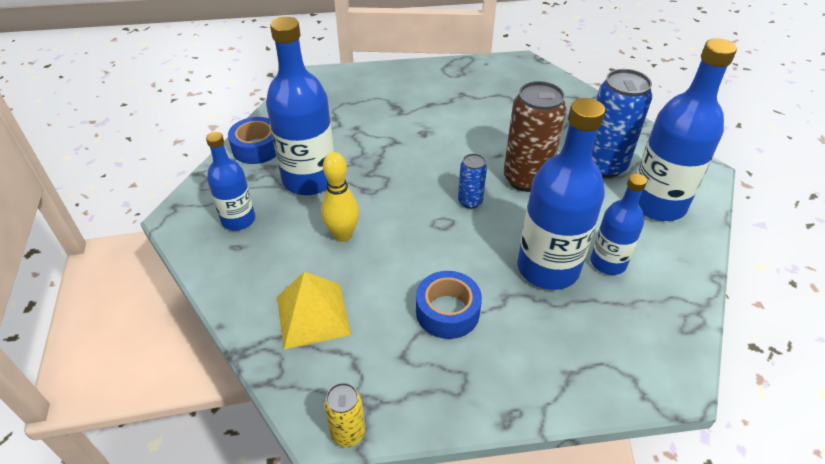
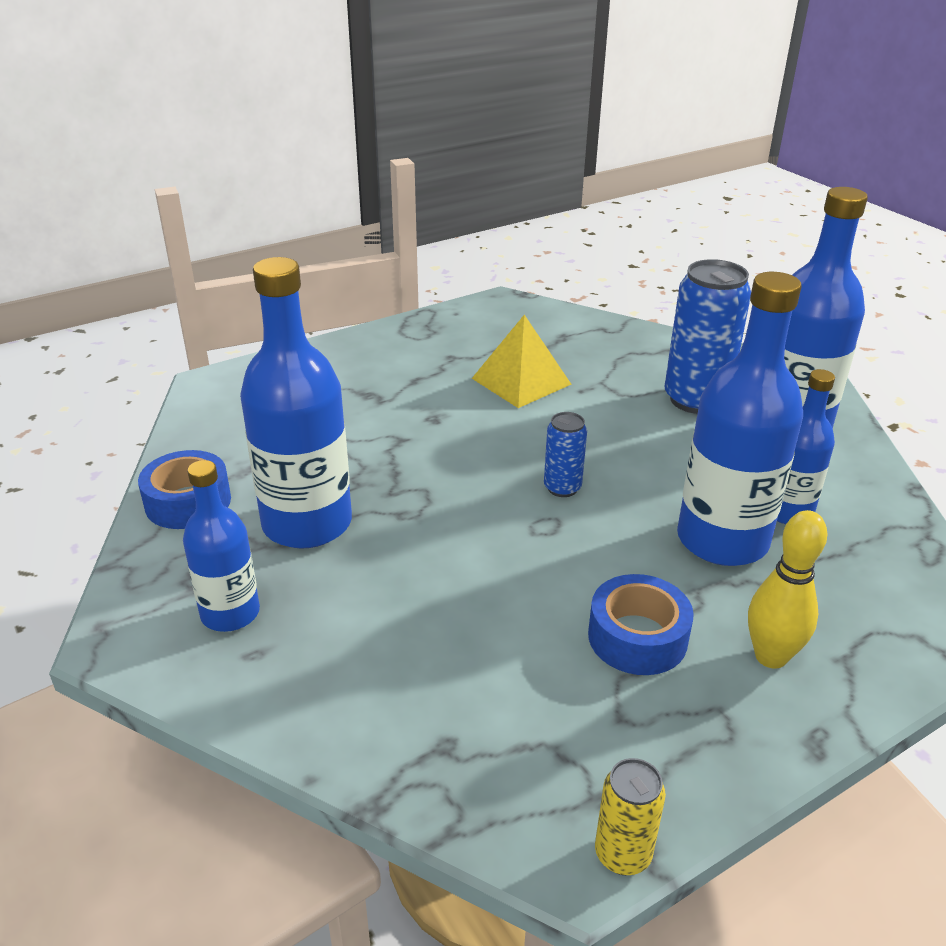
camera: 25 degrees left, 10 degrees down
(313, 315) = (449, 709): yellow pyramid -> yellow pyramid (521, 381)
(343, 235) = (414, 584): yellow bowling pin -> yellow bowling pin (771, 656)
(526, 179) = (614, 440): brown can -> none

